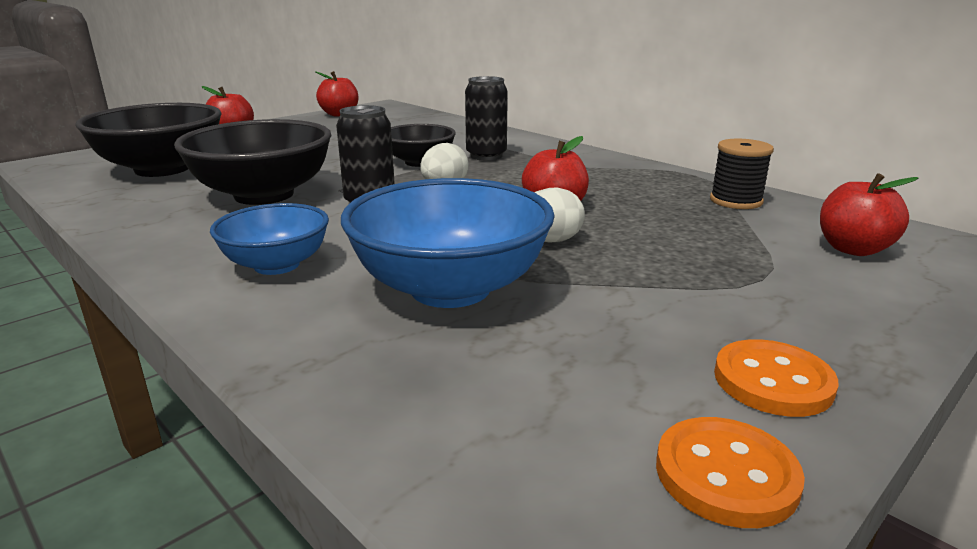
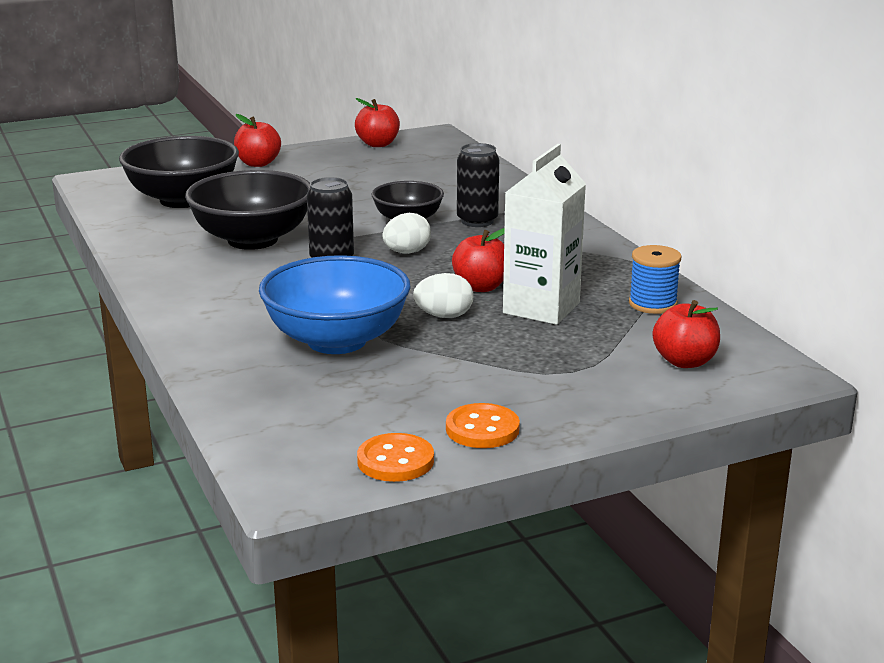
camera: 20 degrees right, 0 degrees up
(277, 265) = (231, 304): blue bowl -> none
(639, 219) = (541, 308): none -> white carton
(736, 201) = (652, 304): black spool -> blue spool

